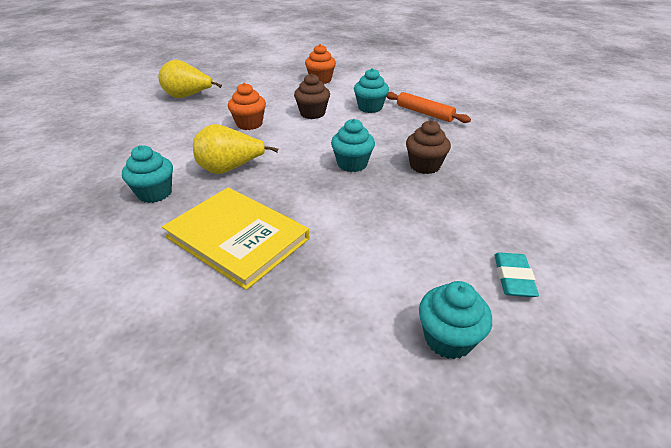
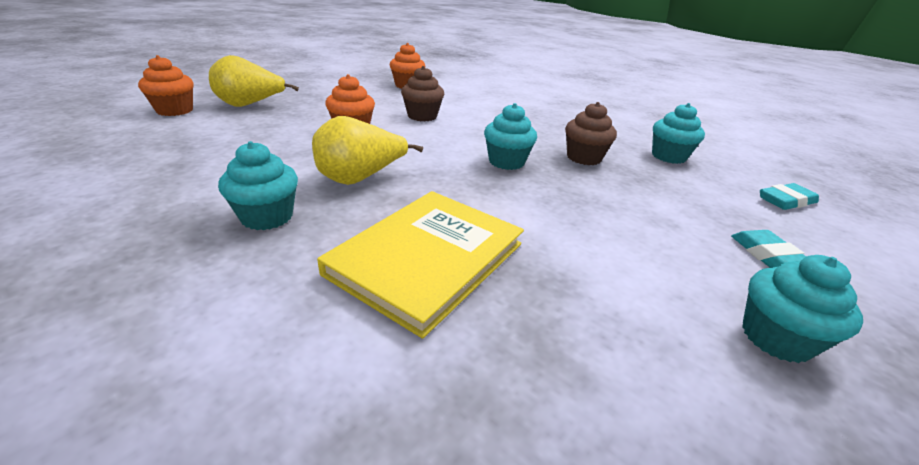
camera: 20 degrees left, 5 degrees down
(136, 100) = (175, 110): none -> orange cupcake
(237, 237) = (427, 258): yellow book -> yellow book turned 75 degrees counterclockwise
(370, 108) = (481, 108): turquoise cupcake -> turquoise cupcake (668, 156)
(424, 113) = (541, 111): orange rolling pin -> none
(590, 229) = (786, 201): none -> turquoise eraser

